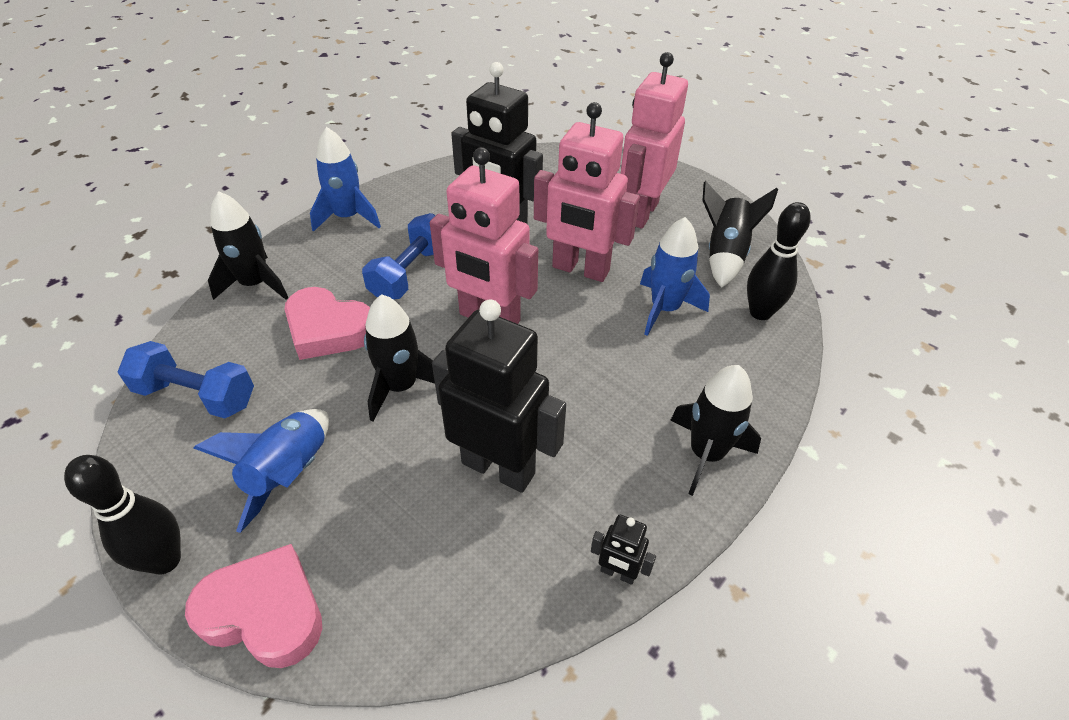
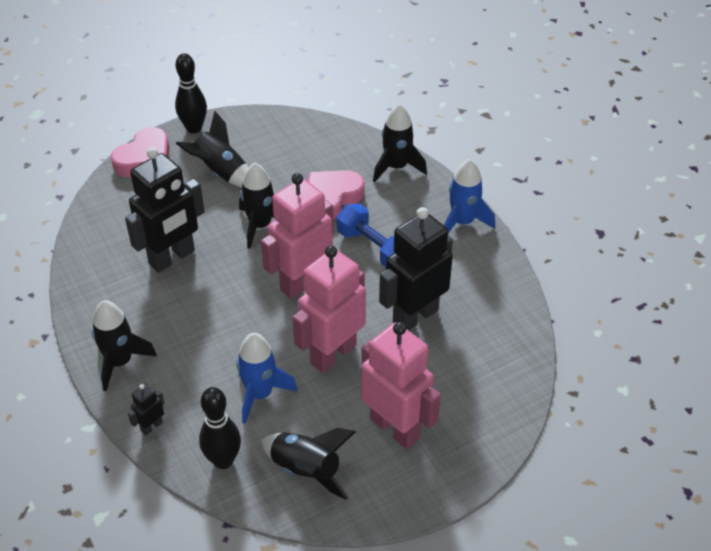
camera: 110 degrees right, 0 degrees up
(196, 395) = (301, 139): blue dumbbell -> none
(289, 474) = (220, 172): blue rocket -> black rocket
(617, 573) = (76, 290): black robot -> black robot (151, 426)

